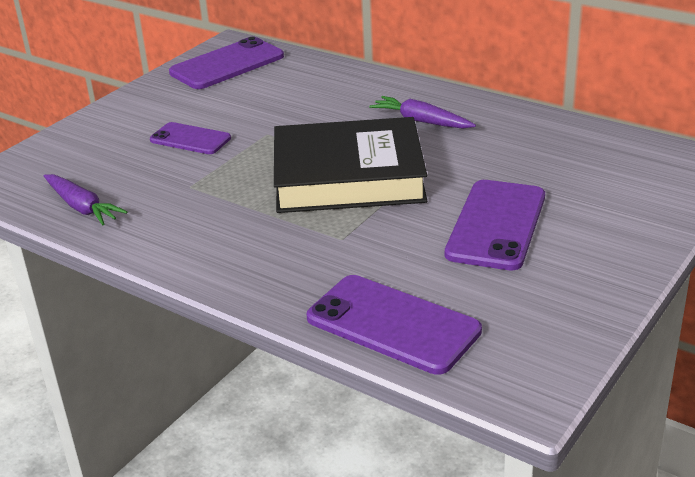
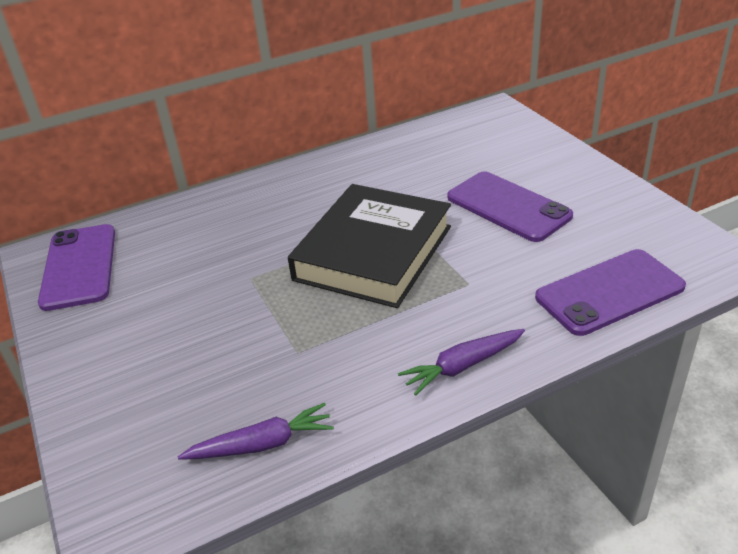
camera: 60 degrees left, 5 degrees up
(190, 139) = (204, 329): purple phone -> none
(421, 121) = (323, 193): purple carrot -> purple carrot (462, 366)

